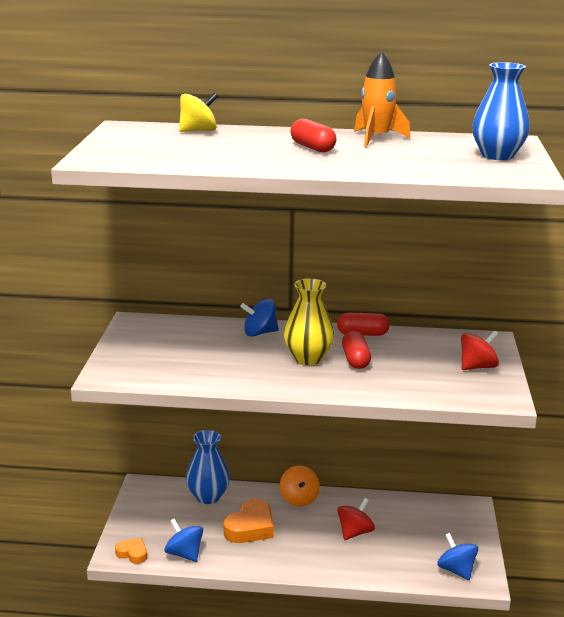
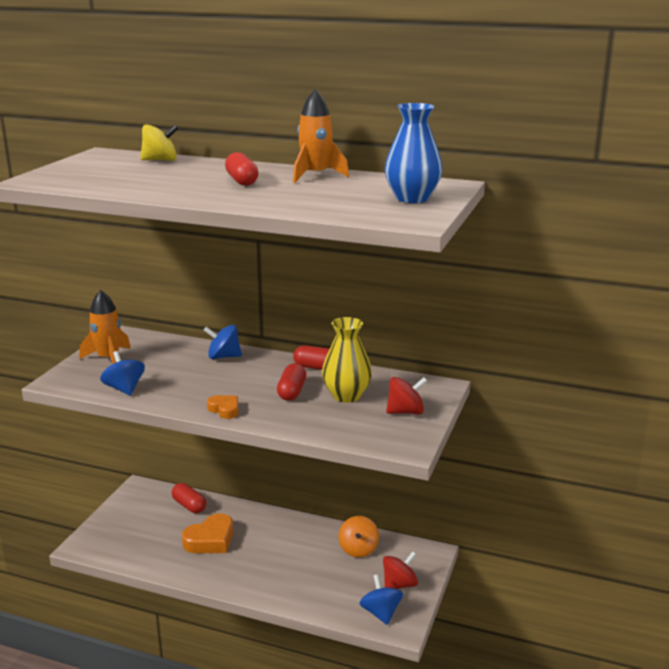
camera: 15 degrees right, 0 degrees up
(132, 553) = (94, 547): orange heart -> orange heart (225, 410)
(141, 347) = (108, 359): none -> orange rocket
(184, 554) = (138, 555): blue spinning top -> blue spinning top (124, 389)
(208, 496) = (189, 506): blue vase -> red capsule
(299, 499) = (270, 520): orange spinning top -> orange spinning top (358, 549)
(308, 358) = (249, 385): yellow vase -> yellow vase (346, 396)
(355, 532) = (303, 560): red spinning top -> red spinning top (399, 584)

